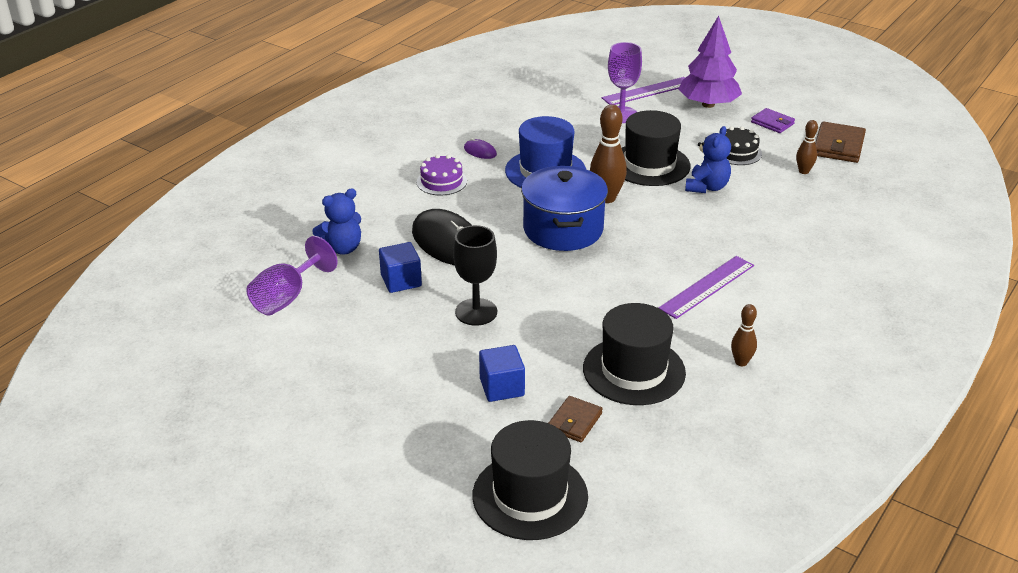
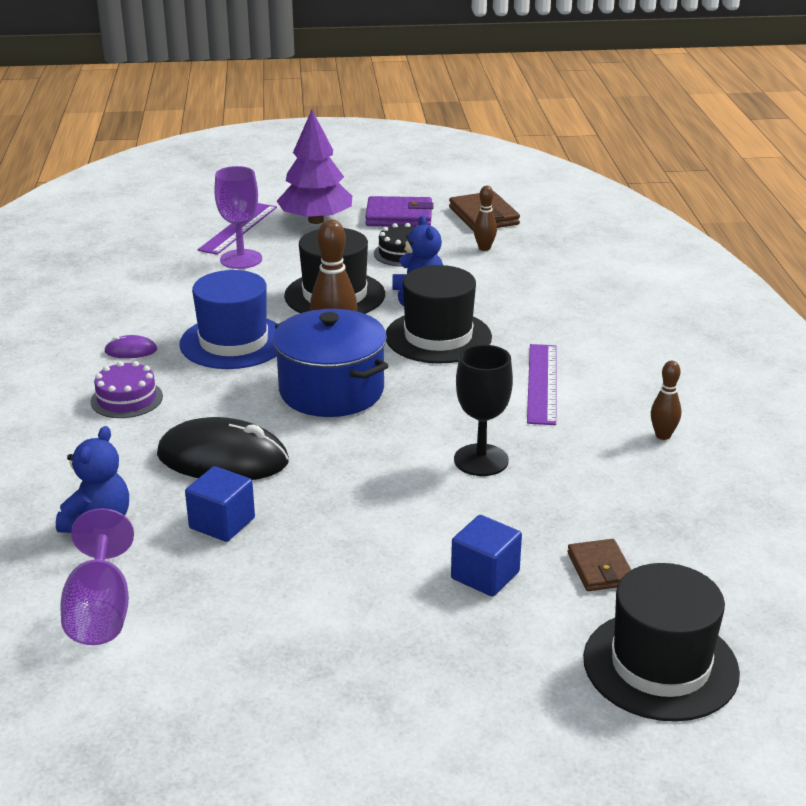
camera: 40 degrees left, 5 degrees down
(476, 312) = (353, 514): black goblet -> black goblet (481, 460)
(634, 370) = (585, 491): black hat -> black hat (438, 337)
(772, 123) = (399, 216): purple wallet -> purple wallet, size x1.58

